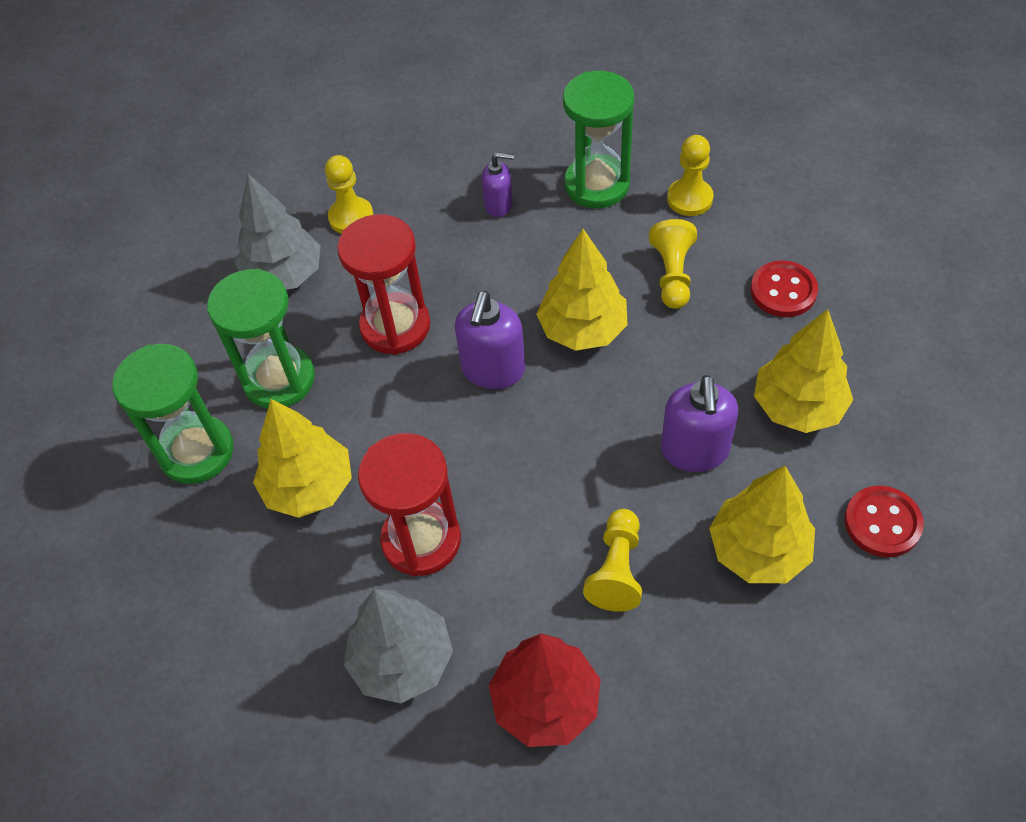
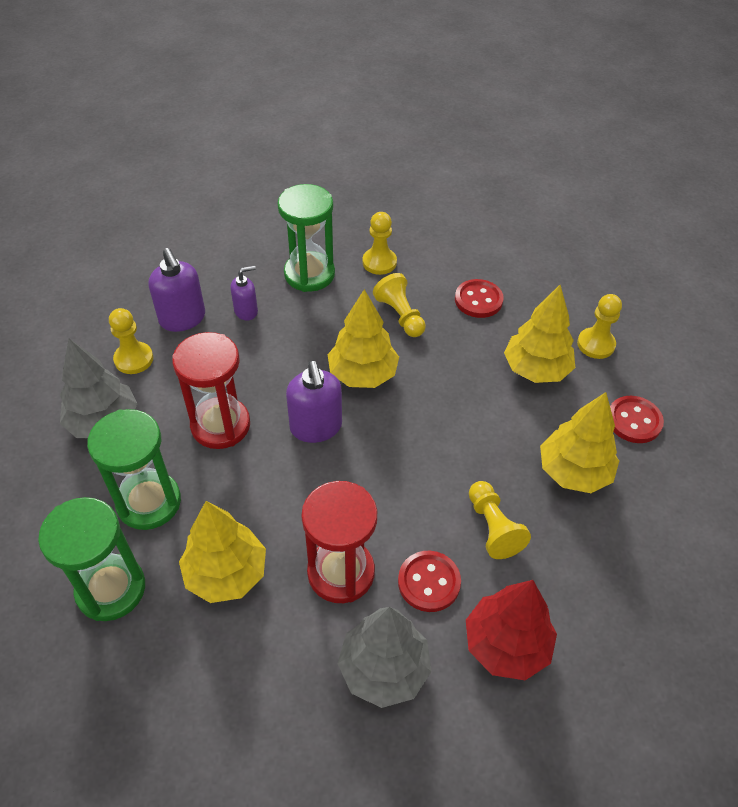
camera: 35 degrees left, 5 degrees down
(506, 595) = (429, 582): none -> red button
(694, 451) = (491, 425): purple soap dispenser -> purple soap dispenser (182, 319)
(900, 406) = (596, 344): none -> yellow pawn

